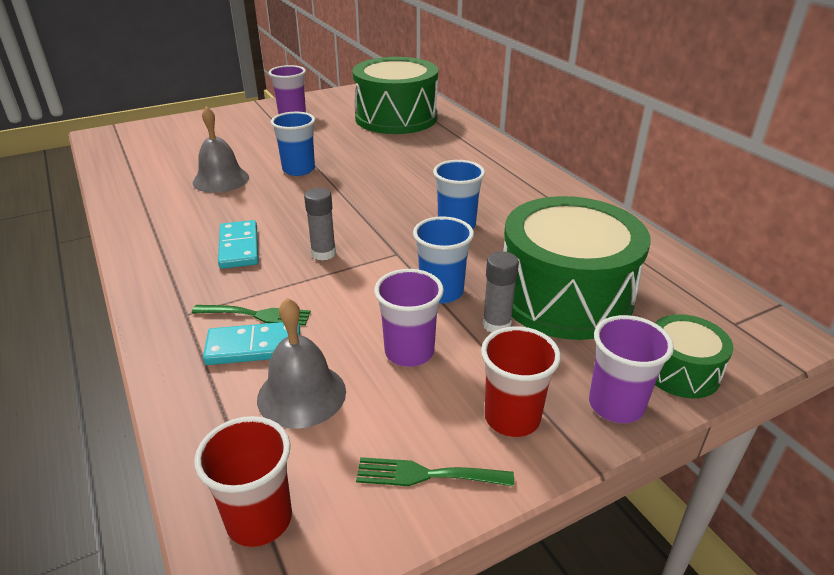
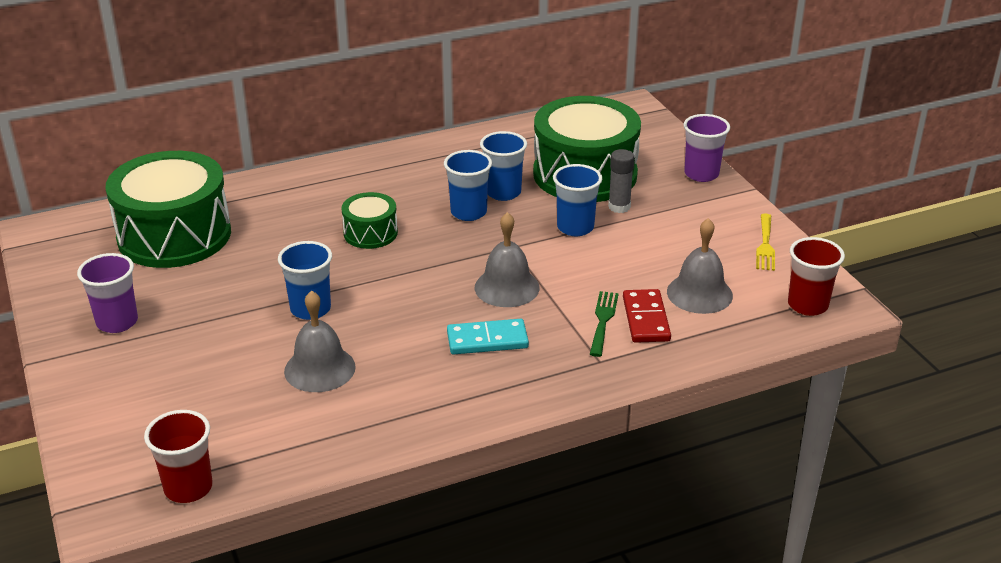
camera: 85 degrees left, 0 degrees up
(254, 346) = (645, 319): turquoise domino -> red domino
(323, 253) = (507, 287): grey glue stick -> grey bell
(409, 352) = (651, 246): purple cup -> none
(426, 475) = (765, 245): green fork -> yellow fork
(501, 243) = (503, 192): none -> blue cup
(512, 418) = (715, 211): red cup -> red cup (188, 488)
(680, 371) = (669, 147): green drum -> green drum (370, 233)

